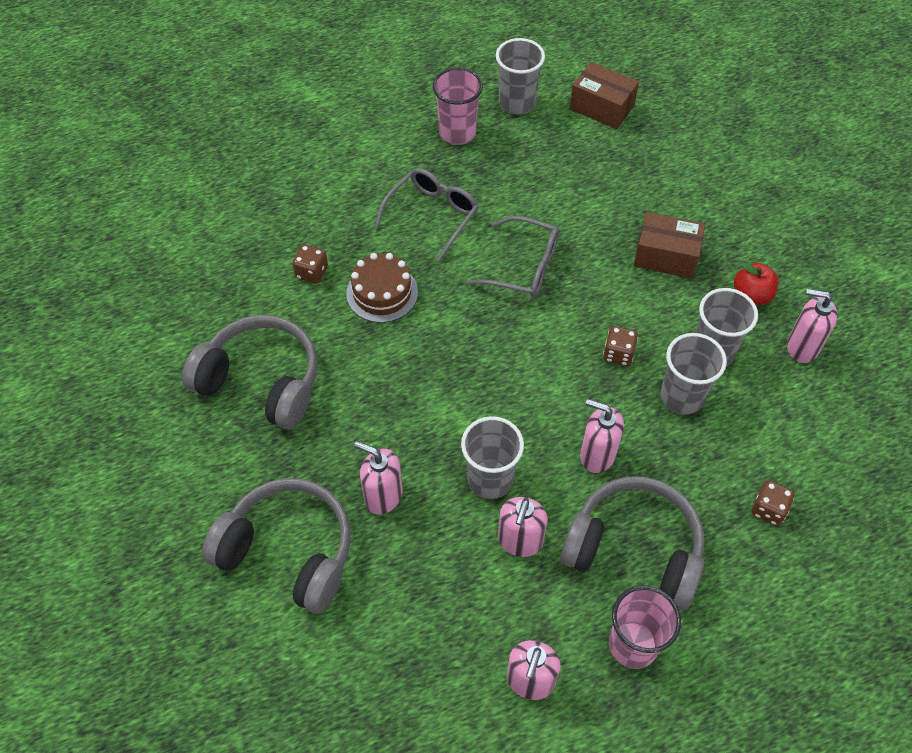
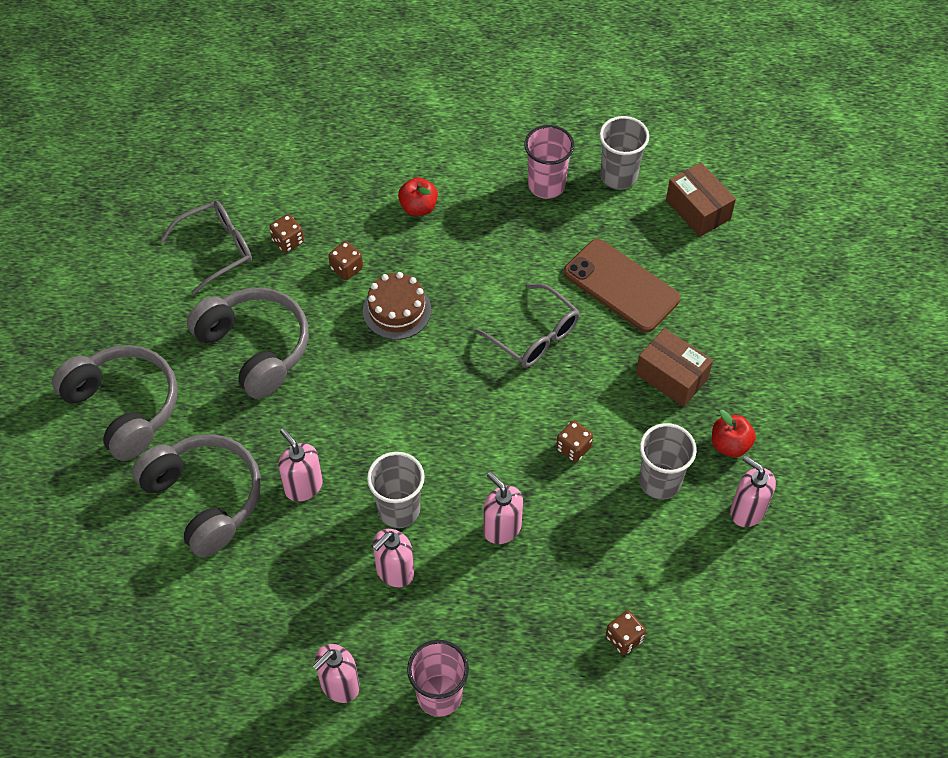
camera: 25 degrees right, 0 degrees up
(240, 268) = (288, 241): none -> brown dice
(350, 193) = (418, 207): none -> red apple
(432, 215) = (480, 256): grey glasses -> grey glasses (217, 249)
(574, 195) = (621, 286): none -> brown phone
(634, 550) = (486, 620): grey headphones -> grey headphones (124, 407)
(681, 397) = (607, 509): grey cup -> none

